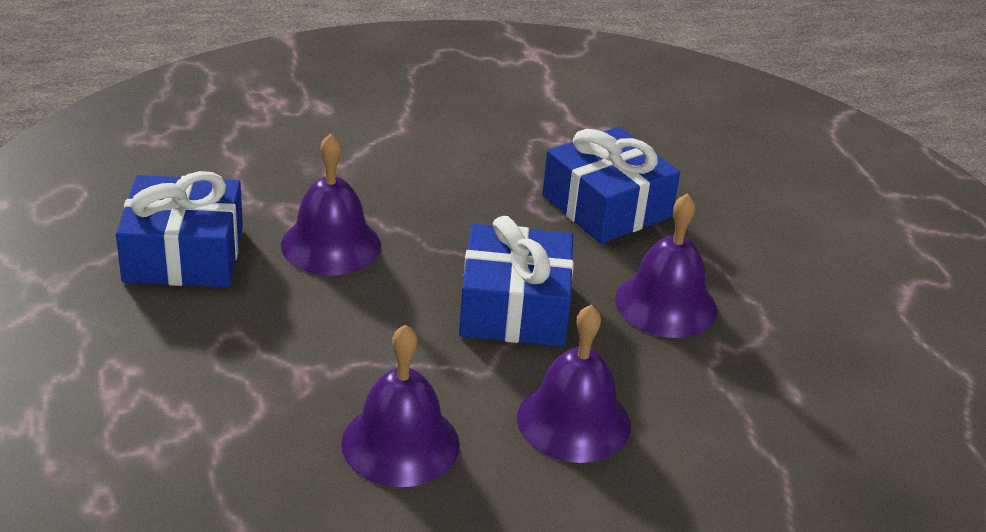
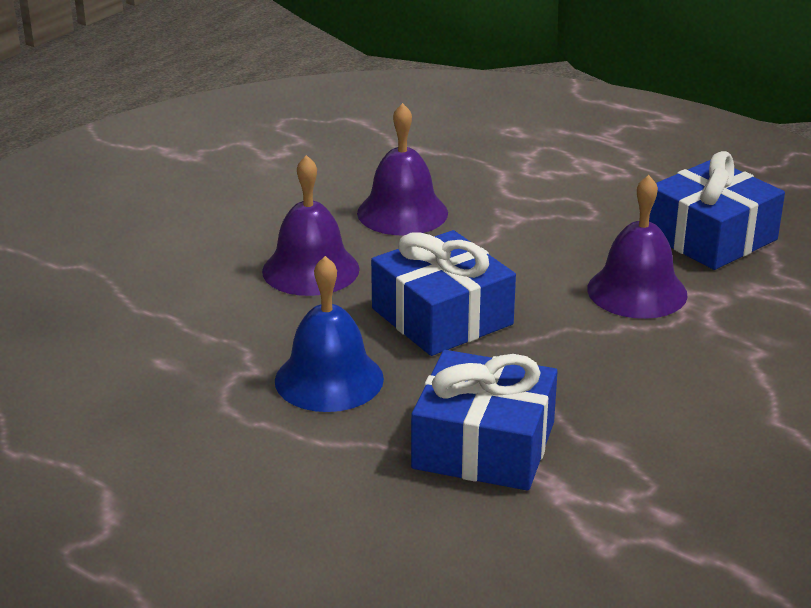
camera: 145 degrees right, 5 degrees down
(666, 304) = (329, 379): purple bell -> blue bell

